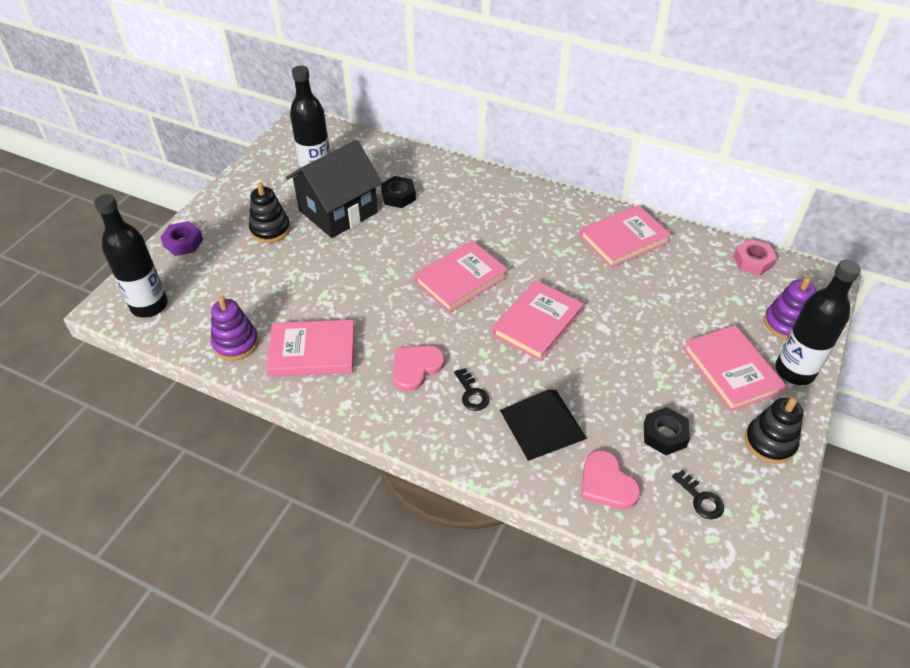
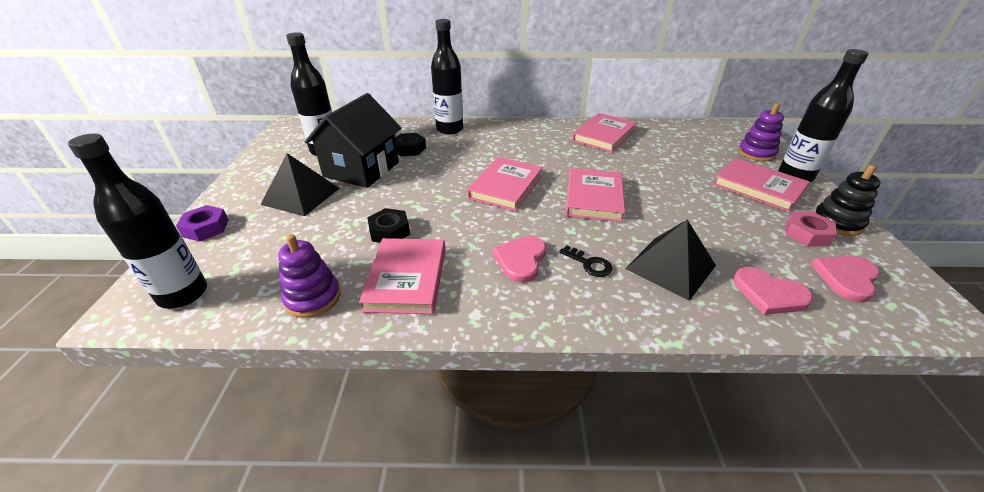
camera: 25 degrees left, 10 degrees down
(270, 230) = (301, 196): black stacking toy -> black pyramid
(312, 351) = (407, 278): pink book -> pink book turned 60 degrees counterclockwise
(457, 178) = (449, 129): none -> black bottle
(664, 435) = (766, 242): black nut -> black nut (389, 231)
(700, 499) = (846, 278): black key -> pink heart
(752, 261) = (696, 128): pink nut -> pink nut (807, 234)

